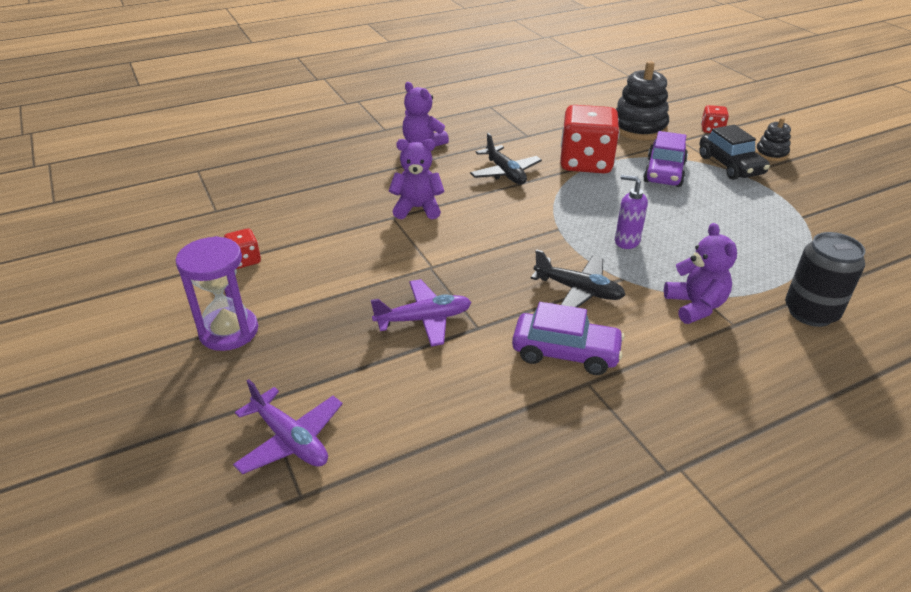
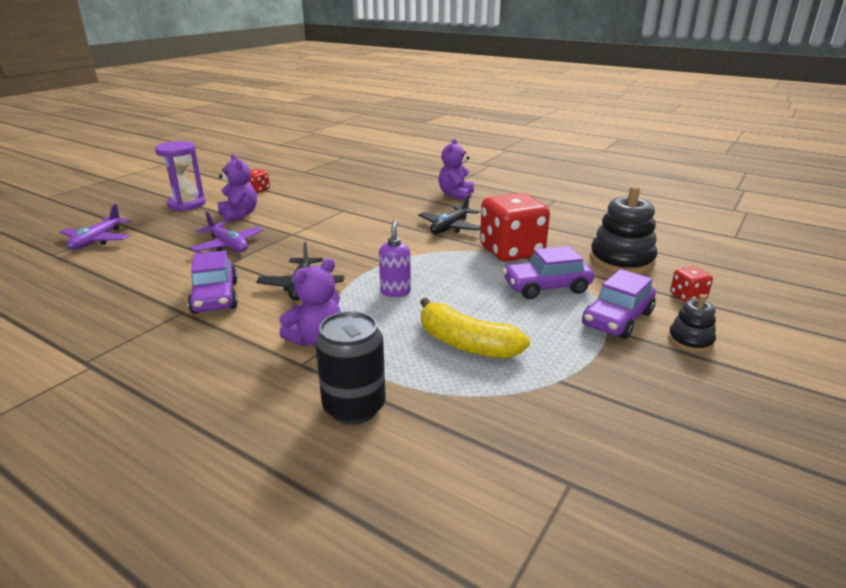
camera: 60 degrees right, 10 degrees down
(417, 208) = (362, 213): purple teddy bear -> purple teddy bear (239, 215)
(730, 165) = (617, 319): black car -> purple car
(737, 236) = (466, 344): none -> yellow banana

